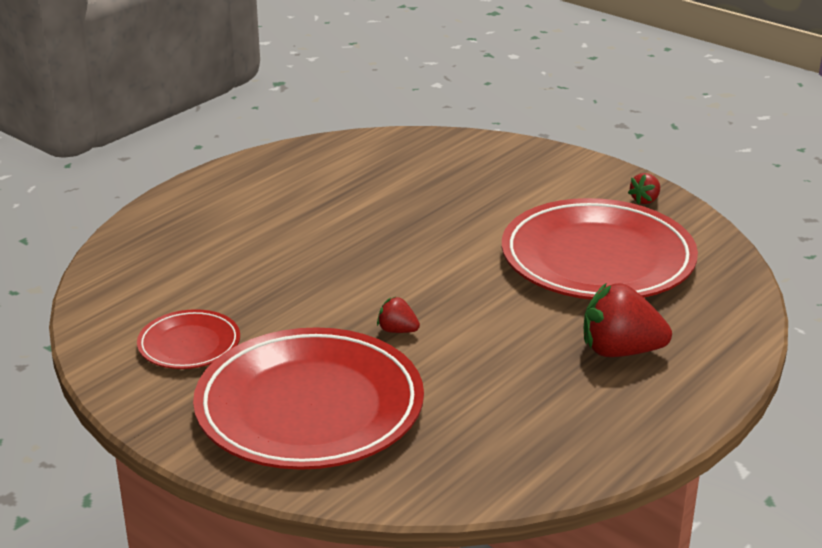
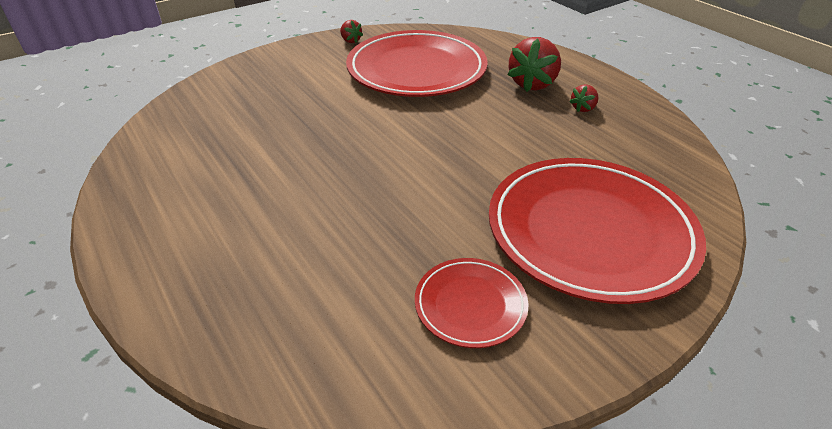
camera: 75 degrees left, 10 degrees up
(397, 330) = (482, 167): red strawberry -> red strawberry (583, 108)

